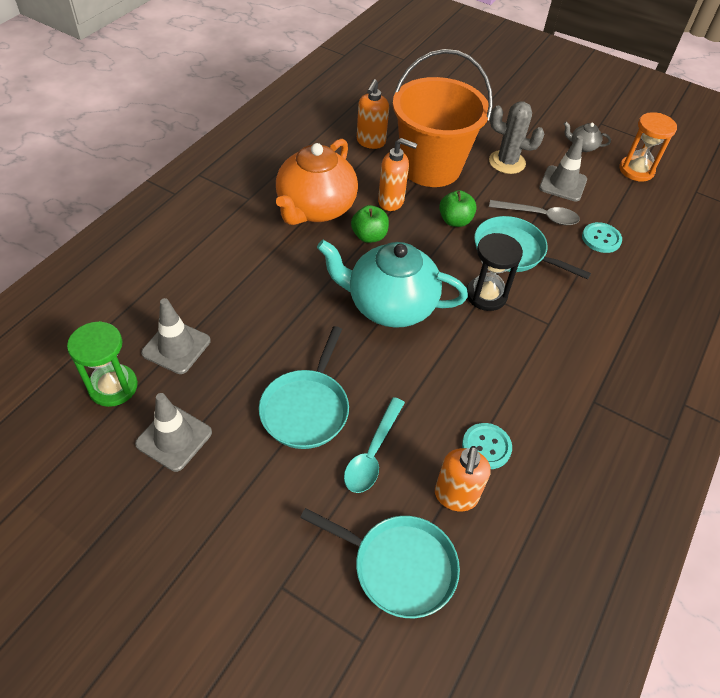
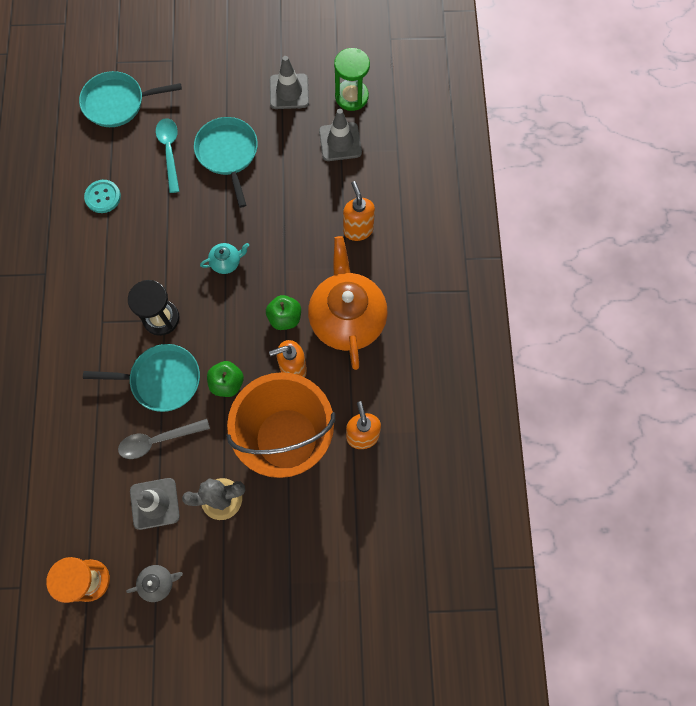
camera: 150 degrees right, 20 degrees up
(389, 305) = (226, 262): turquoise teapot -> turquoise teapot, size x0.42
(455, 496) = (106, 156): orange soap dispenser -> orange soap dispenser (358, 230)
(601, 239) = (92, 448): turquoise button -> none

